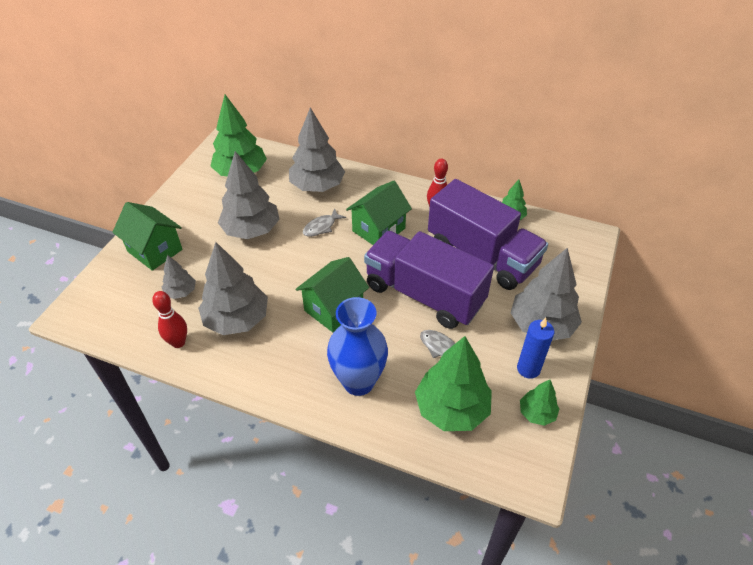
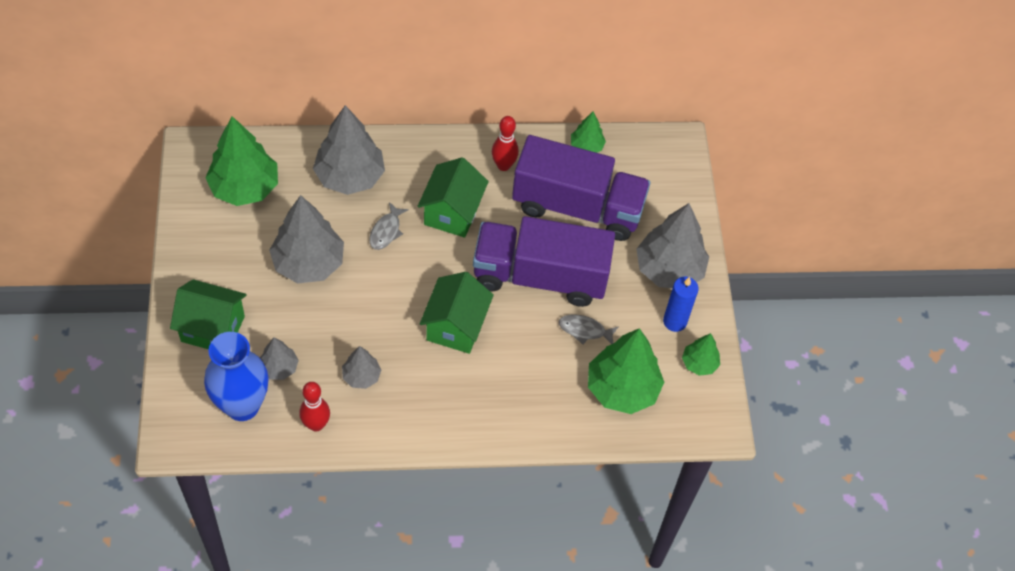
camera: 30 degrees left, 10 degrees up
(237, 319) = (361, 376): grey tree -> grey tree, size x0.51
(358, 382) = (523, 395): blue vase -> blue vase (242, 405)

